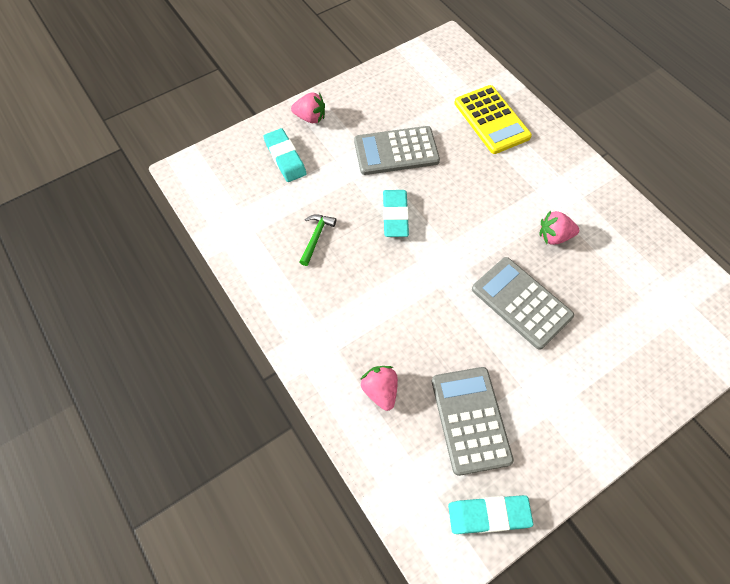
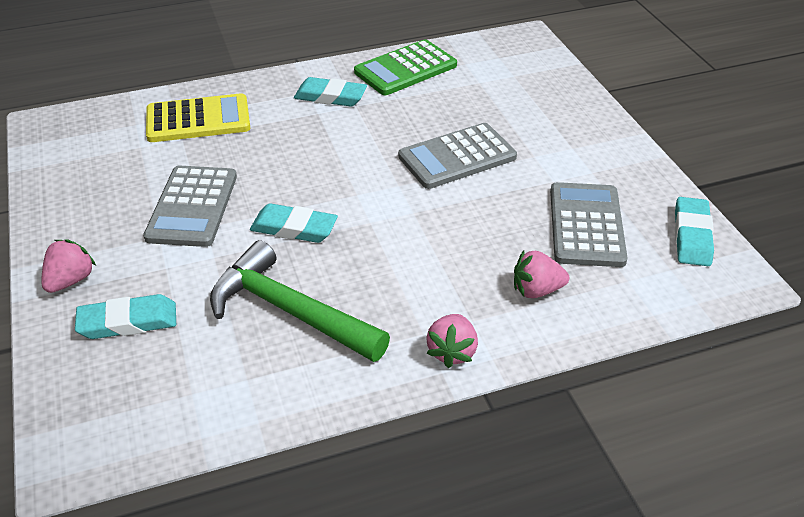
camera: 75 degrees left, 20 degrees down
(316, 237) = (289, 311): green hammer -> green hammer, size x2.20
(470, 420) = (586, 225): grey calculator -> grey calculator turned 90 degrees clockwise
(554, 236) = (384, 115): pink strawberry -> pink strawberry (452, 352)
(561, 192) = (330, 97): none -> turquoise eraser
(631, 235) = (405, 69): none -> green calculator

